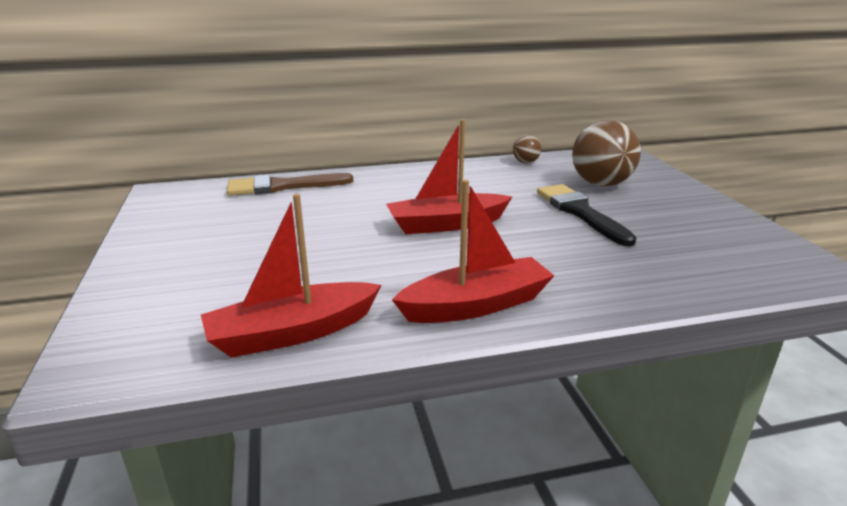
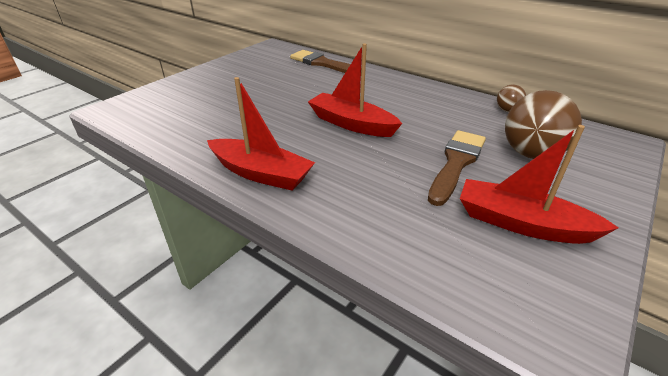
camera: 50 degrees right, 10 degrees up
(292, 333) = (177, 135): red boat -> red boat (521, 223)
(580, 212) = (456, 163): black brush -> brown brush

